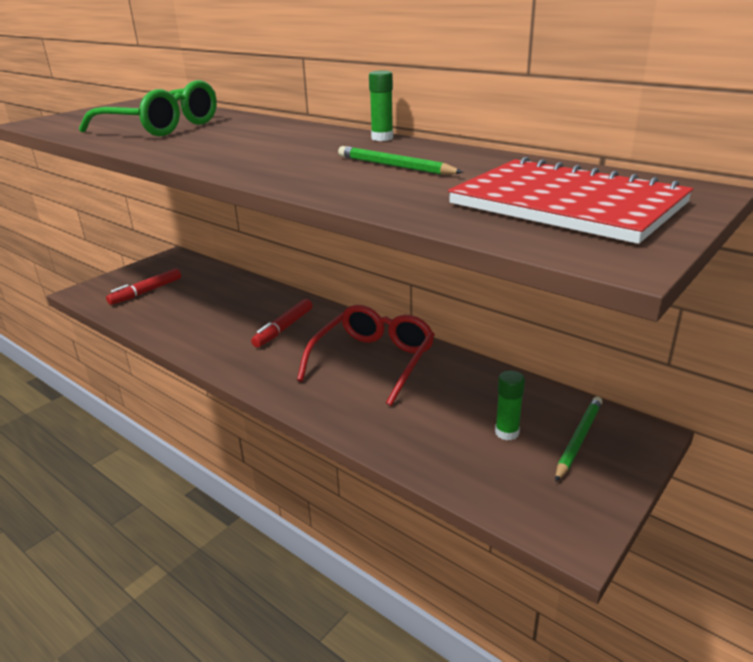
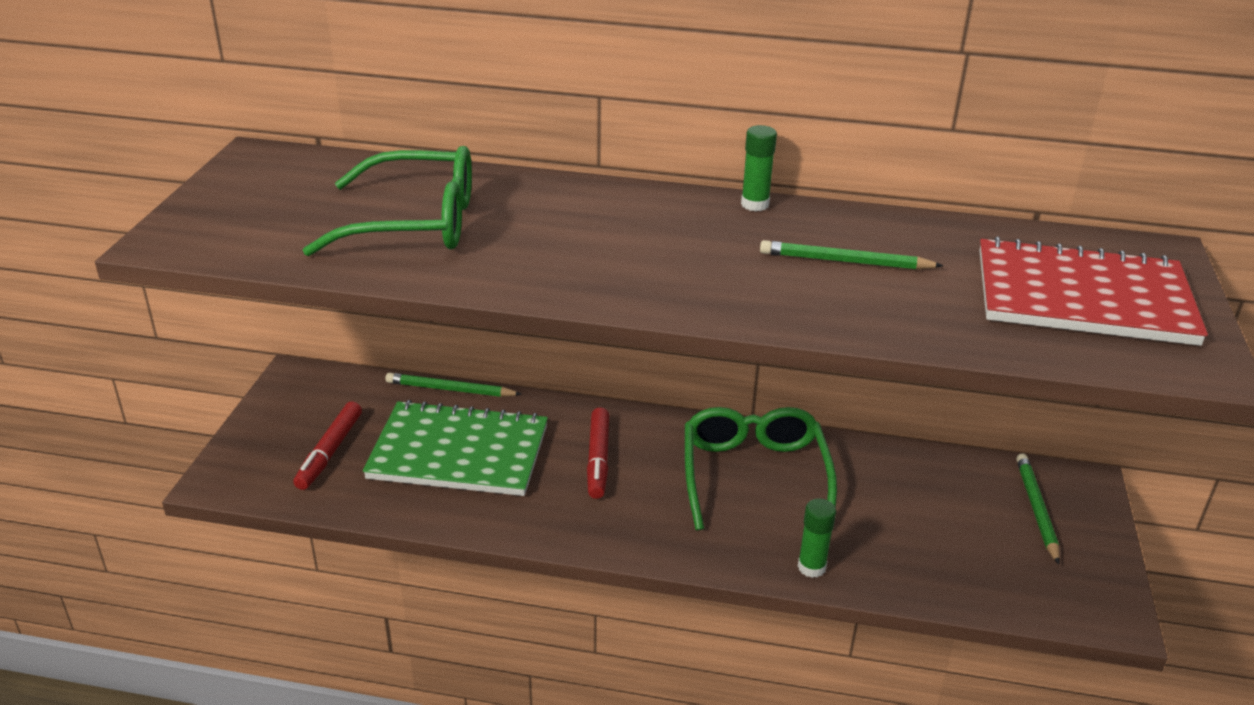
camera: 30 degrees left, 5 degrees up
(210, 307) = (459, 452): none -> green notebook
(242, 277) = (450, 389): none -> green pencil
(373, 361) = (754, 476): red glasses -> green glasses
(507, 432) = (968, 524): green glue stick -> green glue stick (811, 567)

